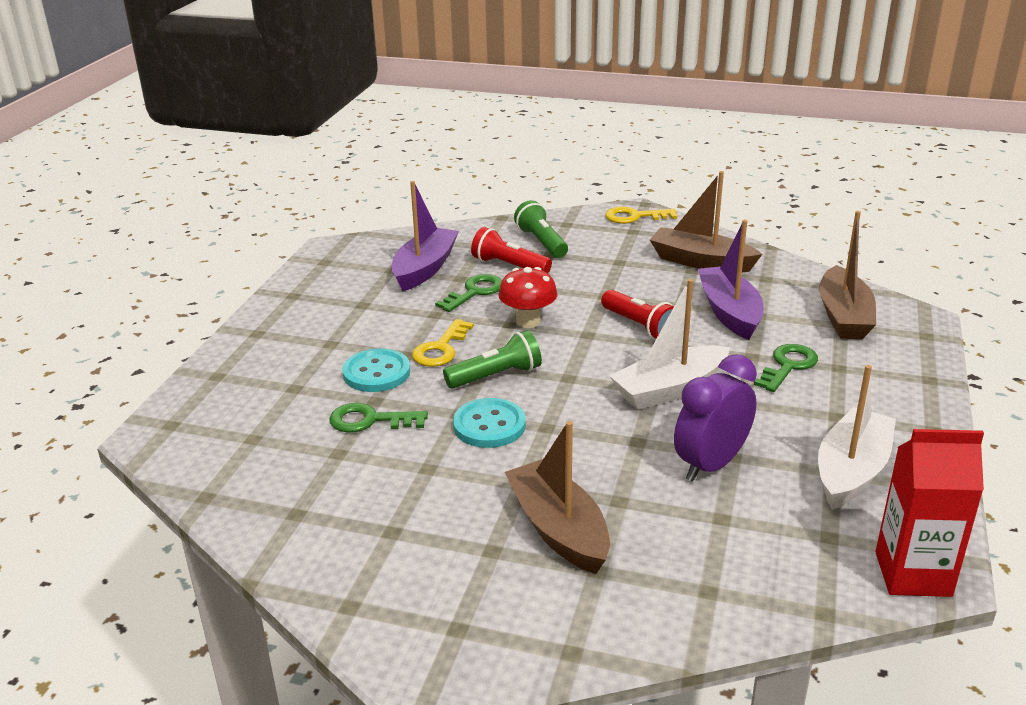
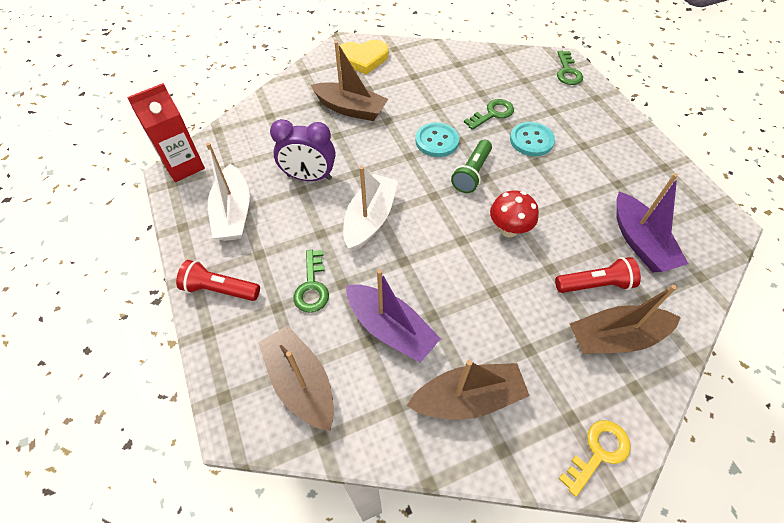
camera: 140 degrees right, 25 degrees up
(432, 616) = (363, 59): none -> yellow heart
(441, 349) = (525, 175): yellow key -> none
(475, 292) = (575, 238): green key -> green key (567, 72)
(541, 242) = (615, 337): green flashlight -> brown boat
(640, 327) = (436, 269): red flashlight -> red flashlight (220, 289)
(711, 465) = (309, 177): purple clock -> purple clock turned 90 degrees clockwise

